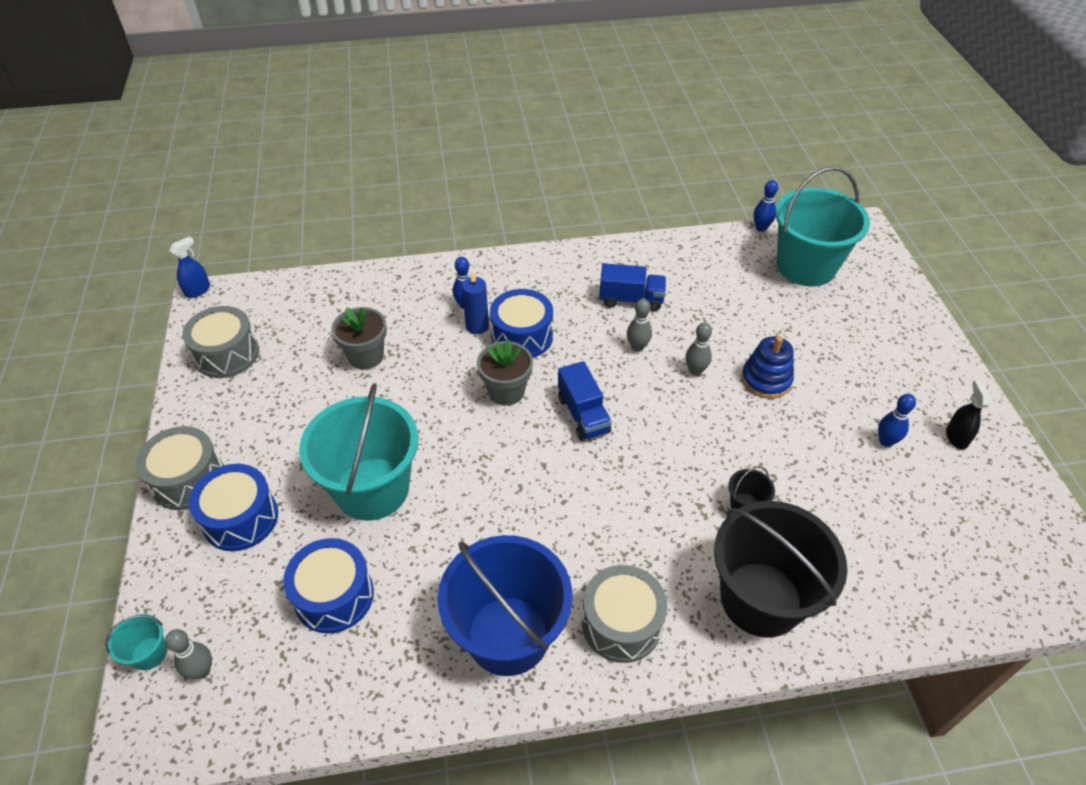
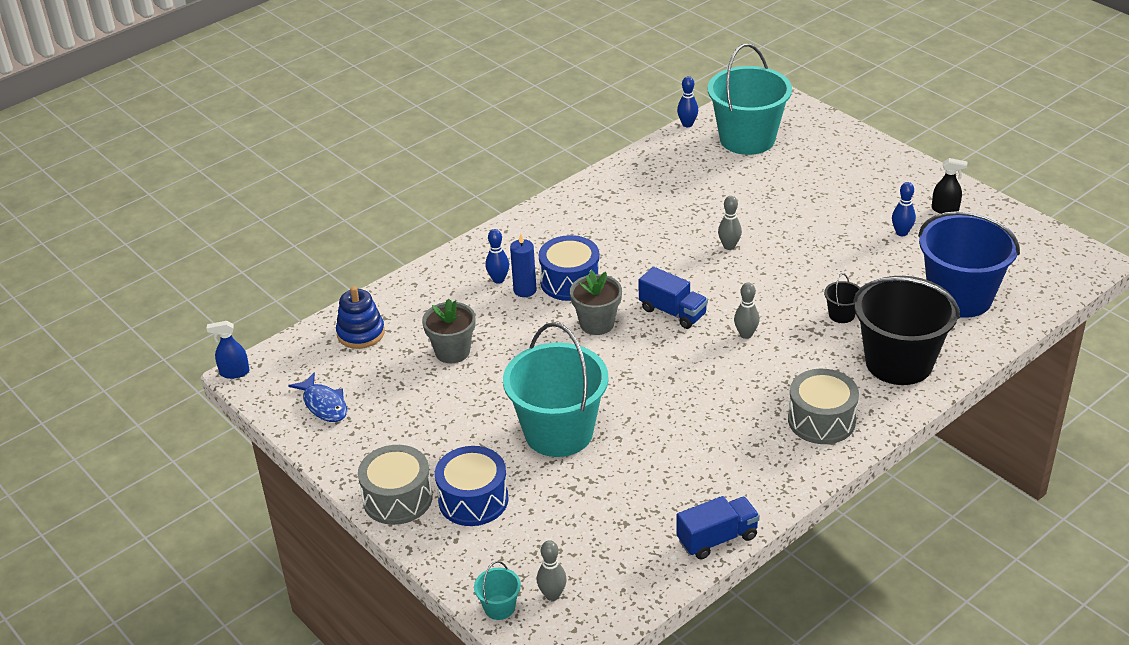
camera: 30 degrees left, 10 degrees down
(198, 290) = (234, 372): blue spray bottle -> blue spray bottle turned 105 degrees counterclockwise
(227, 354) = (324, 404): grey drum -> blue fish
(334, 596) = (602, 506): blue drum -> none
(508, 635) = (752, 464): blue bucket -> blue bucket (960, 297)
(631, 299) = (632, 218): blue truck -> blue truck (717, 539)
(637, 347) = (670, 249): grey bowling pin -> grey bowling pin (746, 334)
(766, 380) = (786, 230): blue stacking toy -> blue stacking toy (361, 333)
(956, 437) = (945, 209): black spray bottle -> black spray bottle turned 135 degrees clockwise

